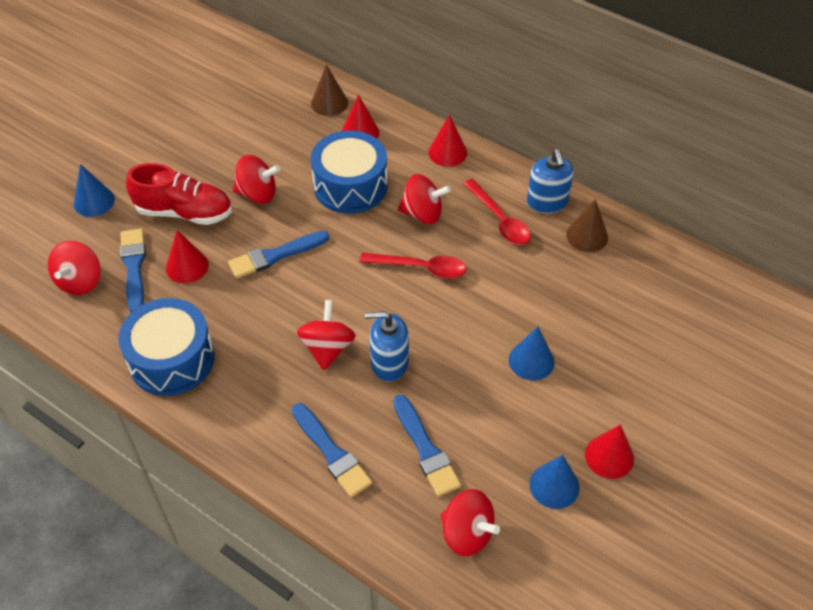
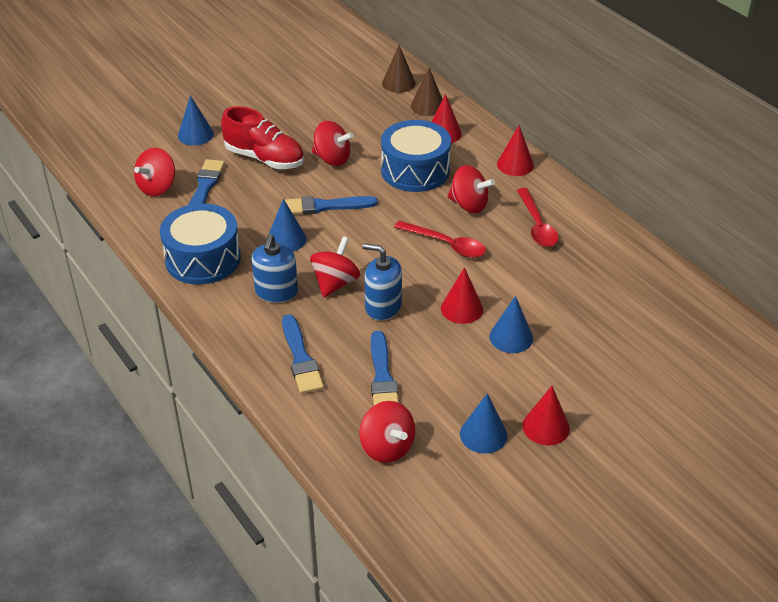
camera: 20 degrees right, 10 degrees down
(187, 266) = (247, 197): red cone -> red cone (461, 308)
(252, 308) = (286, 239): none -> blue cone
(547, 202) = (588, 222): blue soap dispenser -> blue soap dispenser (276, 292)
(587, 236) = (613, 256): brown cone -> brown cone (398, 83)

